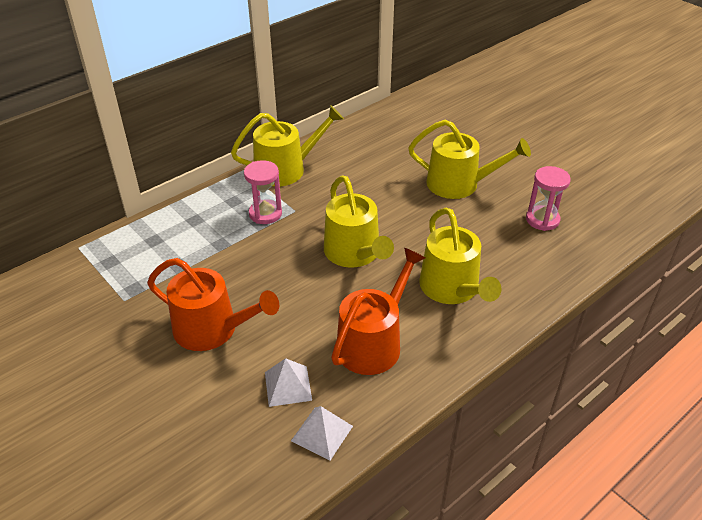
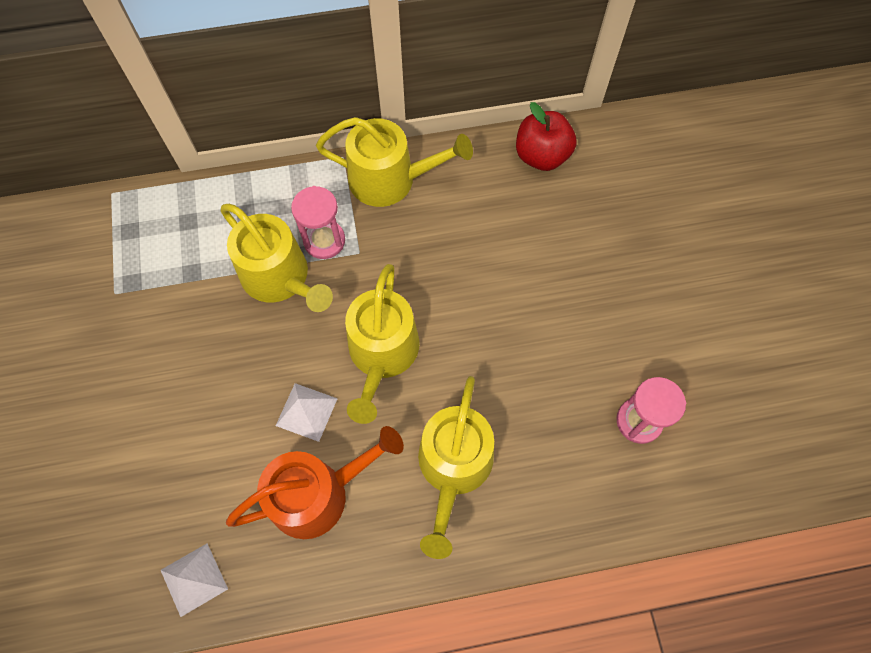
camera: 30 degrees right, 25 degrees up
(212, 329) = (173, 381): orange watering can -> none
(288, 386) = (199, 500): white pyramid -> white pyramid (306, 411)
(374, 126) = (541, 156): none -> red apple
(459, 184) = (578, 308): yellow watering can -> yellow watering can (280, 278)

